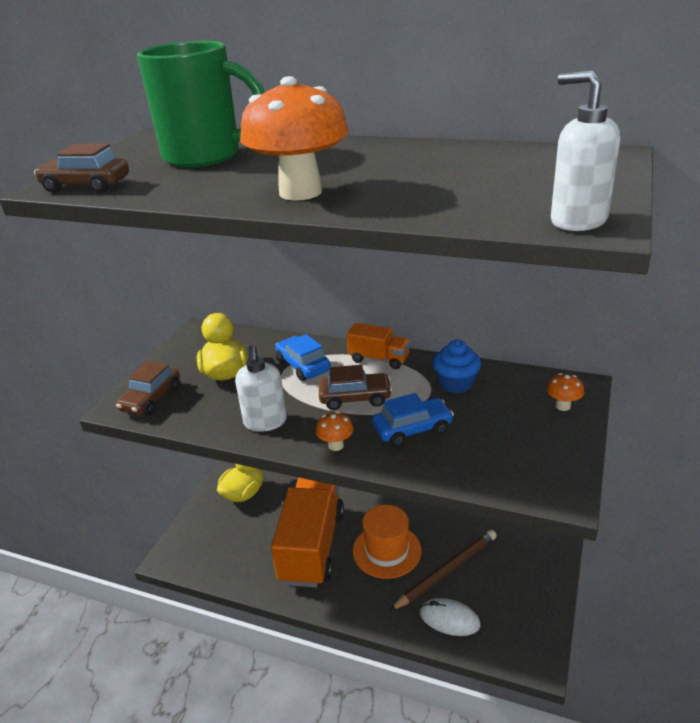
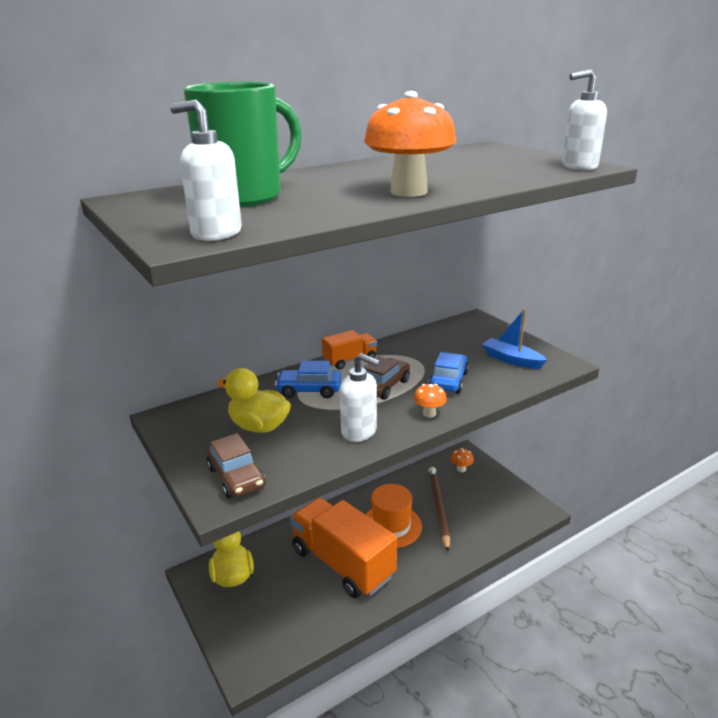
camera: 55 degrees left, 5 degrees down
(86, 186) = (216, 233): brown car -> white soap dispenser
(449, 619) = (478, 529): white mouse -> none
(456, 383) = (419, 348): blue cupcake -> none
(515, 451) = (511, 360): none -> blue boat
(563, 406) = (487, 330): orange mushroom -> orange mushroom (461, 469)

